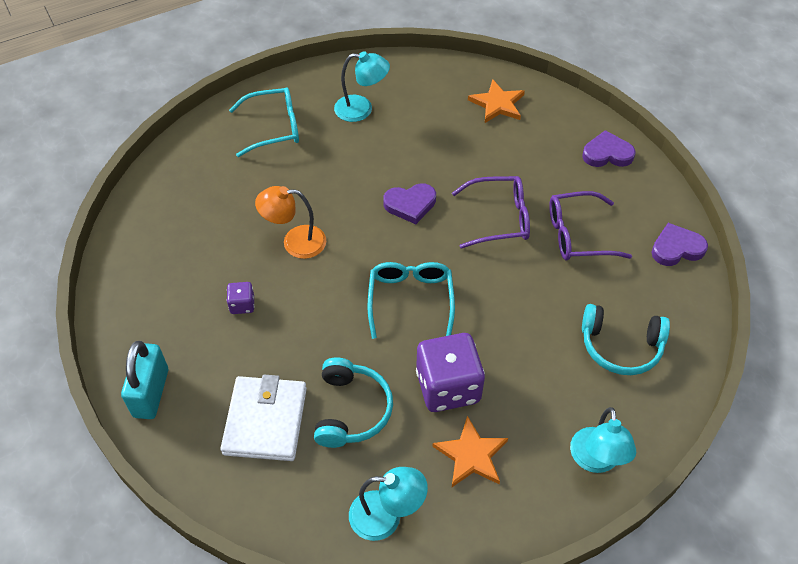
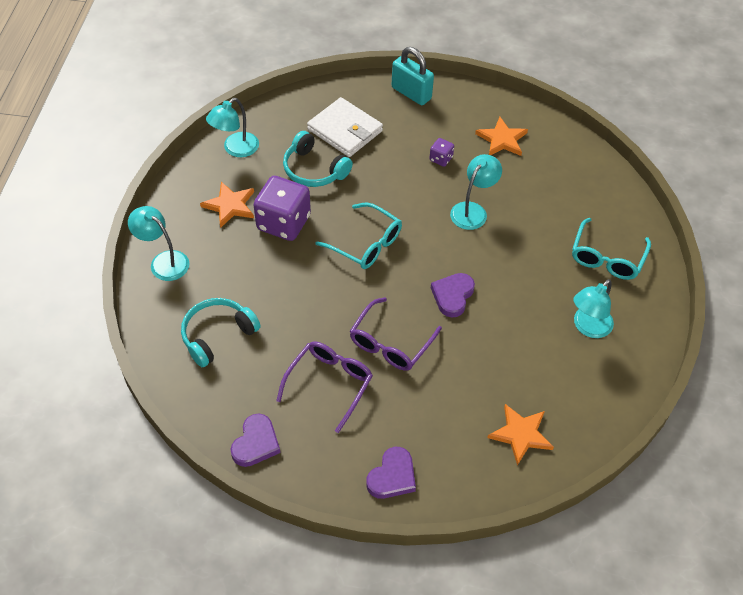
camera: 125 degrees right, 0 degrees up
(172, 269) = (502, 139): none -> orange star
(295, 242) = (472, 210): orange lamp -> turquoise lamp

